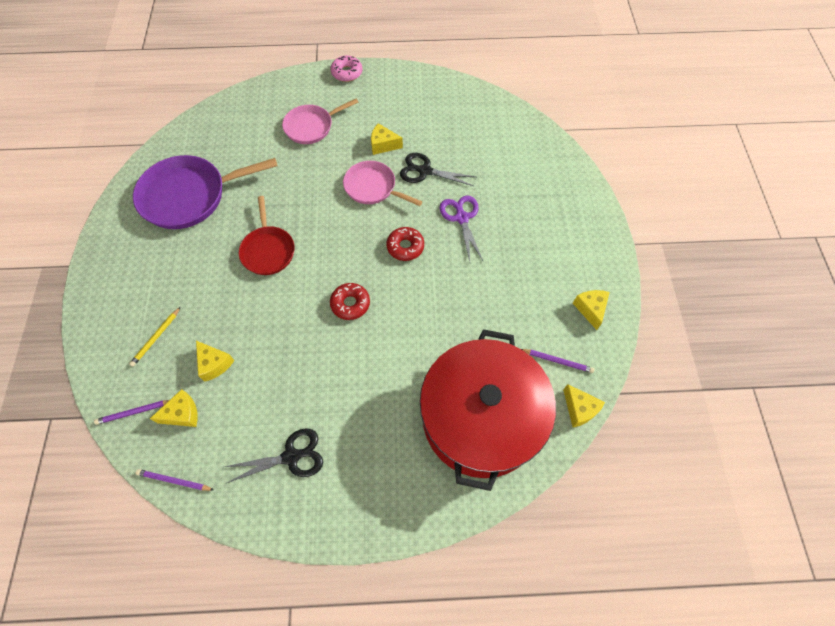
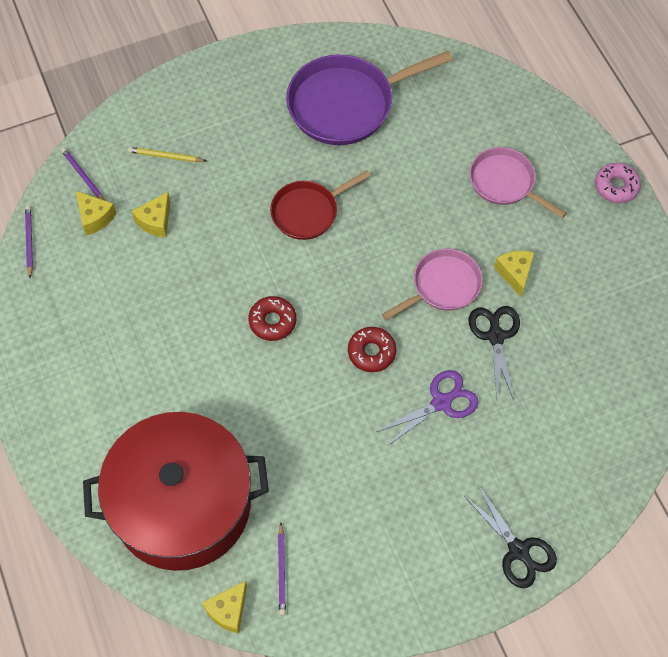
camera: 70 degrees right, 0 degrees up
(189, 196) = (346, 104): purple pan -> purple pan turned 75 degrees counterclockwise
(291, 456) = (83, 333): black scissors -> black scissors (519, 551)
(373, 187) = (443, 286): pink pan -> pink pan turned 45 degrees clockwise
(590, 309) = (368, 594): yellow cheese -> none

